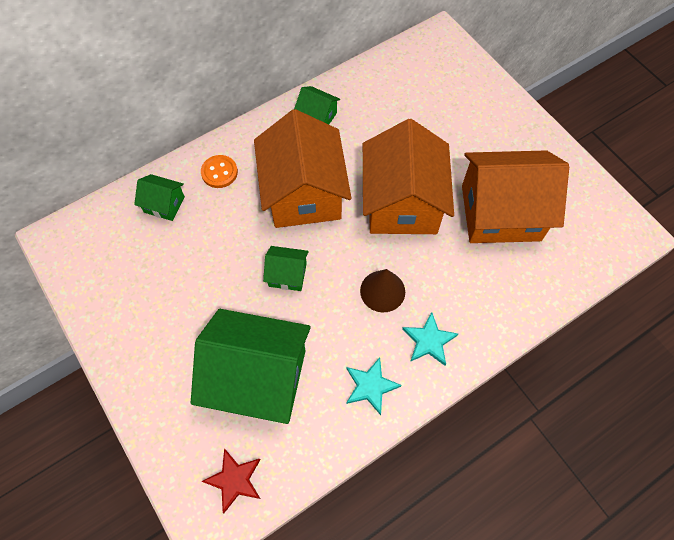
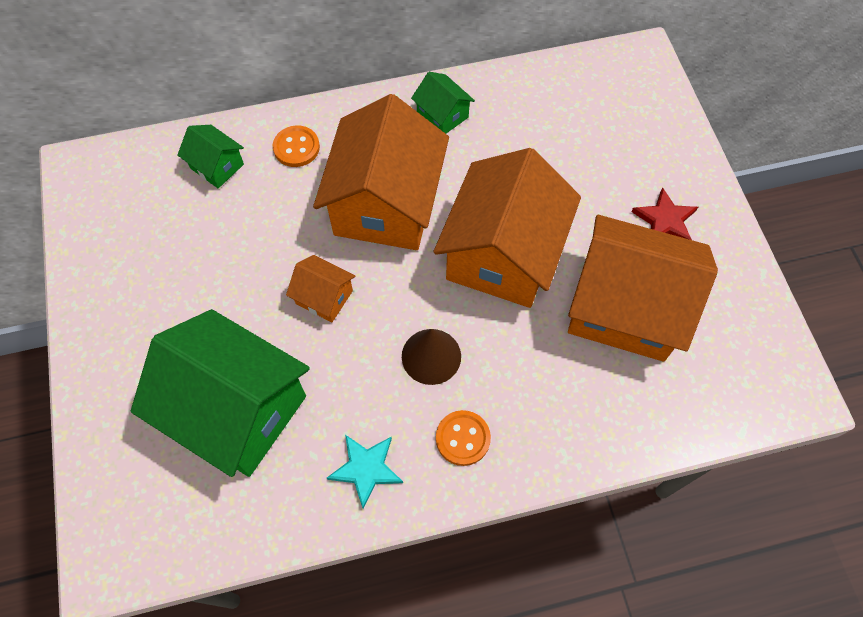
camera: 20 degrees right, 0 degrees up
(234, 480) = (158, 522): red star -> red star (665, 220)
(287, 274) = (324, 297): green house -> orange house
(429, 340) = (463, 438): turquoise star -> orange button

